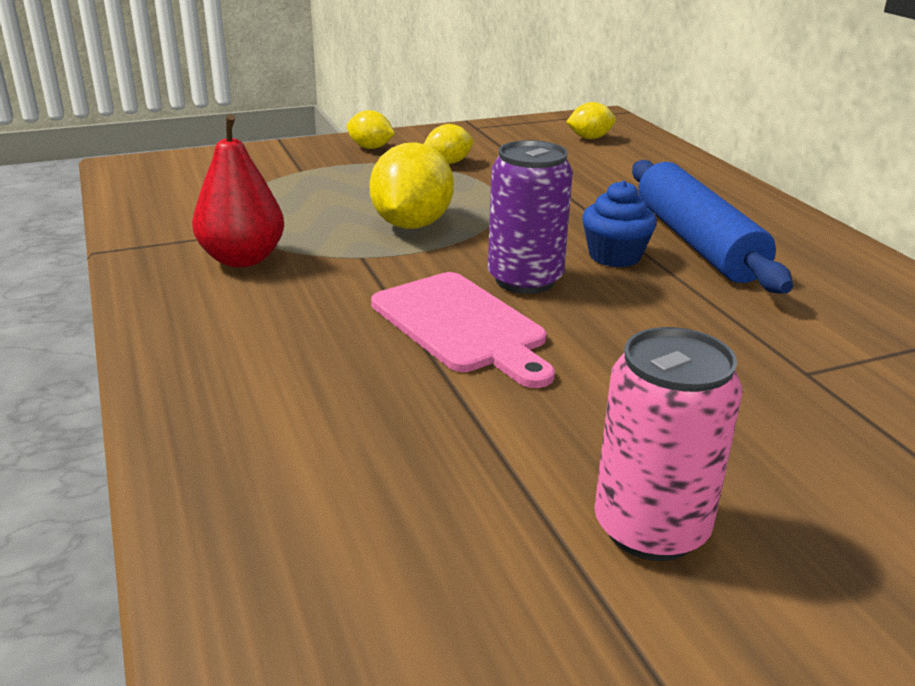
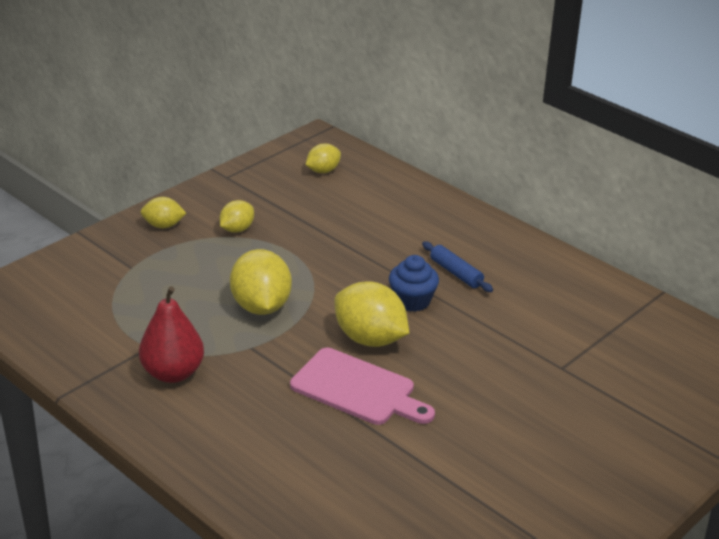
camera: 25 degrees left, 5 degrees up
(525, 280) = (370, 339): purple can -> yellow lemon
(651, 528) = (530, 490): pink can -> none
(697, 242) = (456, 273): blue rolling pin -> blue rolling pin, size x0.47

